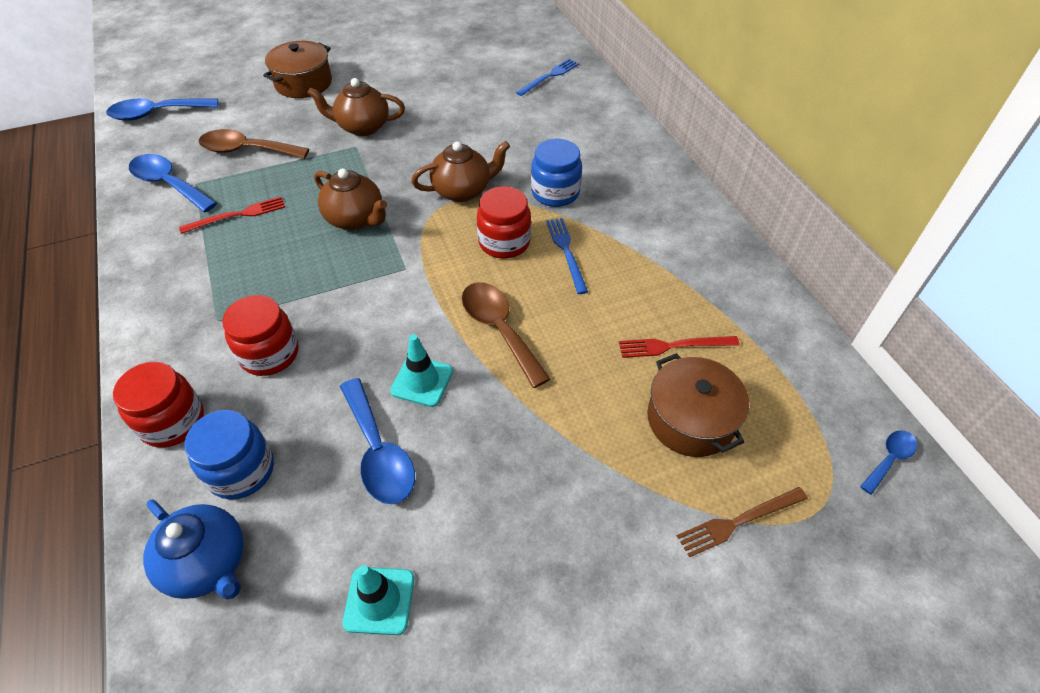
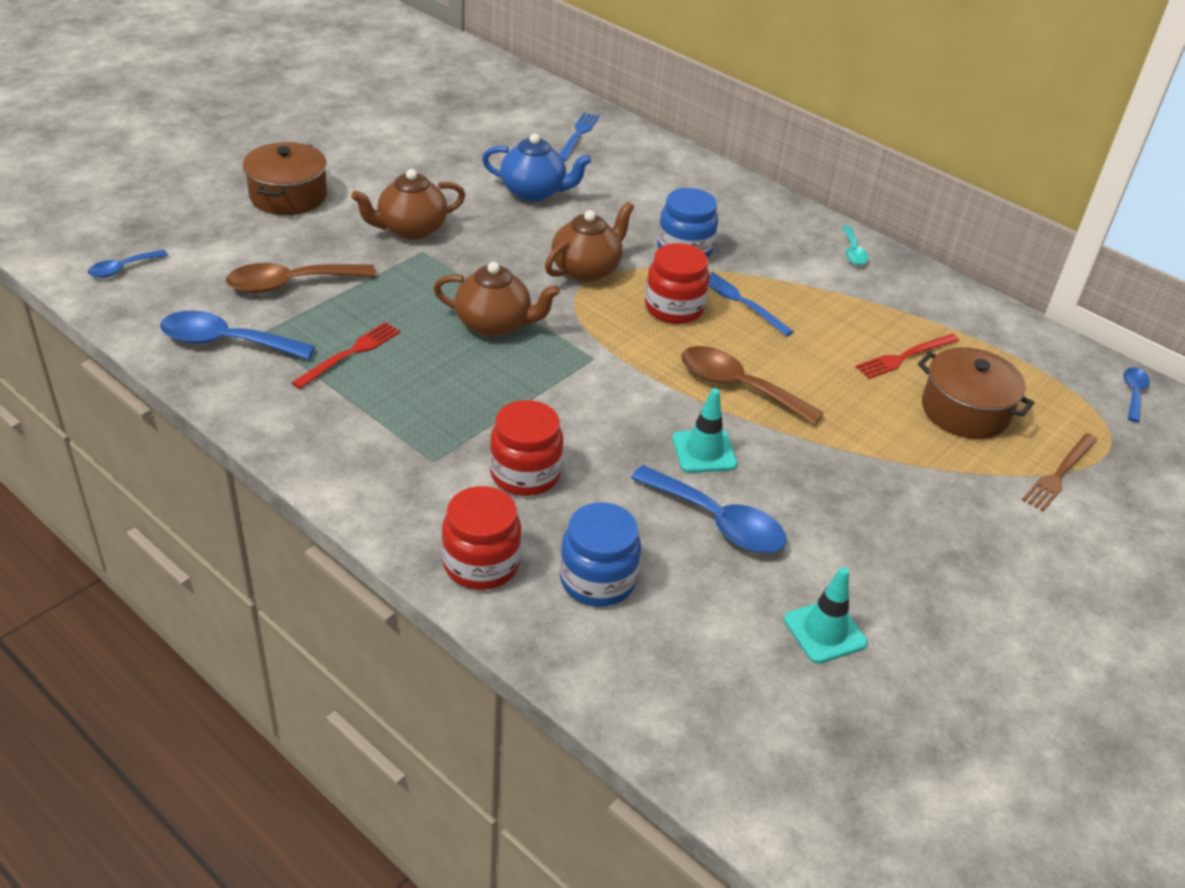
camera: 30 degrees left, 10 degrees down
(157, 114) = (122, 269): blue spoon -> blue spoon, size x0.55
(208, 563) = (641, 663): blue teapot -> blue teapot (534, 192)
(703, 230) = (853, 252): none -> turquoise spoon

